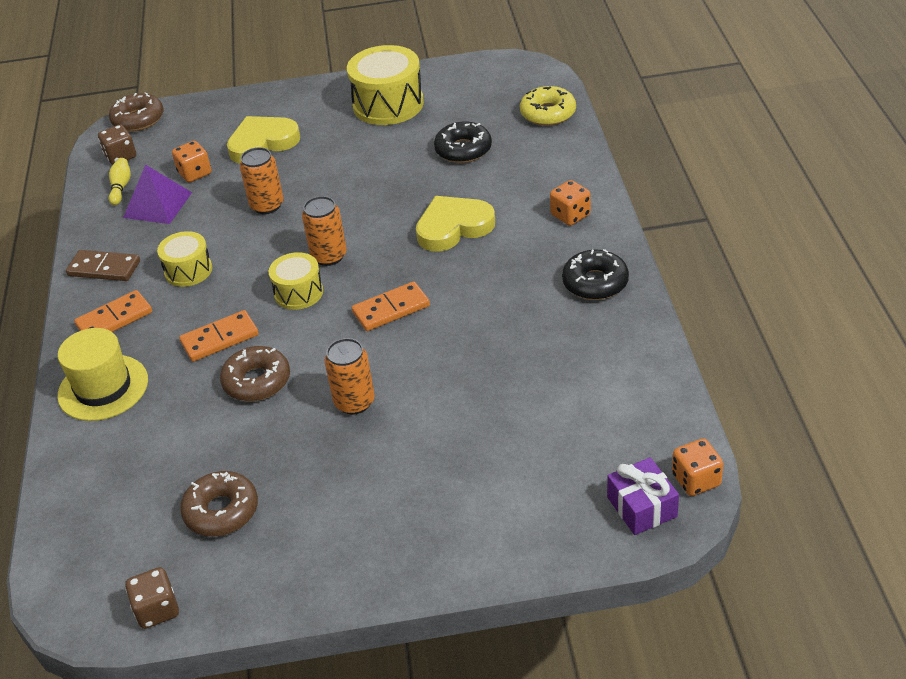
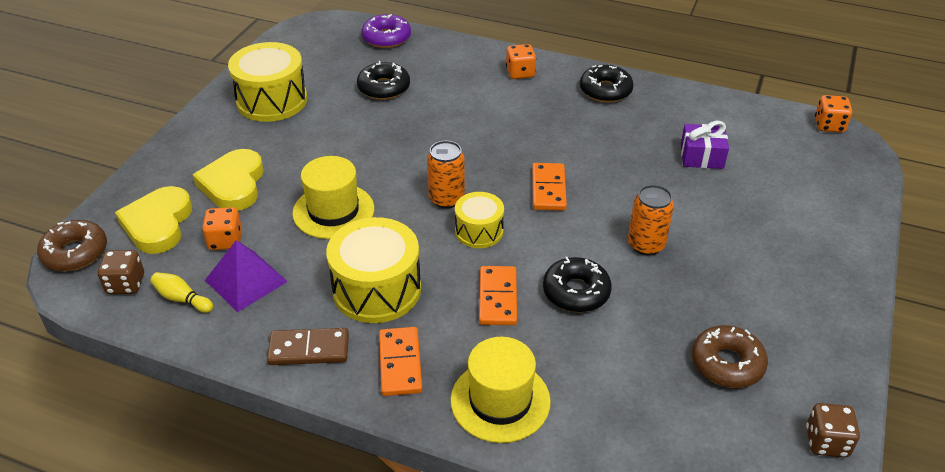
camera: 65 degrees left, 0 degrees up
(104, 268) = (309, 349): brown domino -> brown domino turned 45 degrees clockwise
(188, 270) = (377, 289): yellow drum -> yellow drum, size x1.71
(257, 381) = (576, 292): brown donut -> black donut
(267, 205) = (333, 211): orange can -> yellow hat
(453, 227) = (477, 126): yellow heart -> yellow heart (158, 224)
(548, 113) = (386, 38): yellow donut -> purple donut
(642, 507) = (841, 154): purple gift -> purple gift (701, 156)

